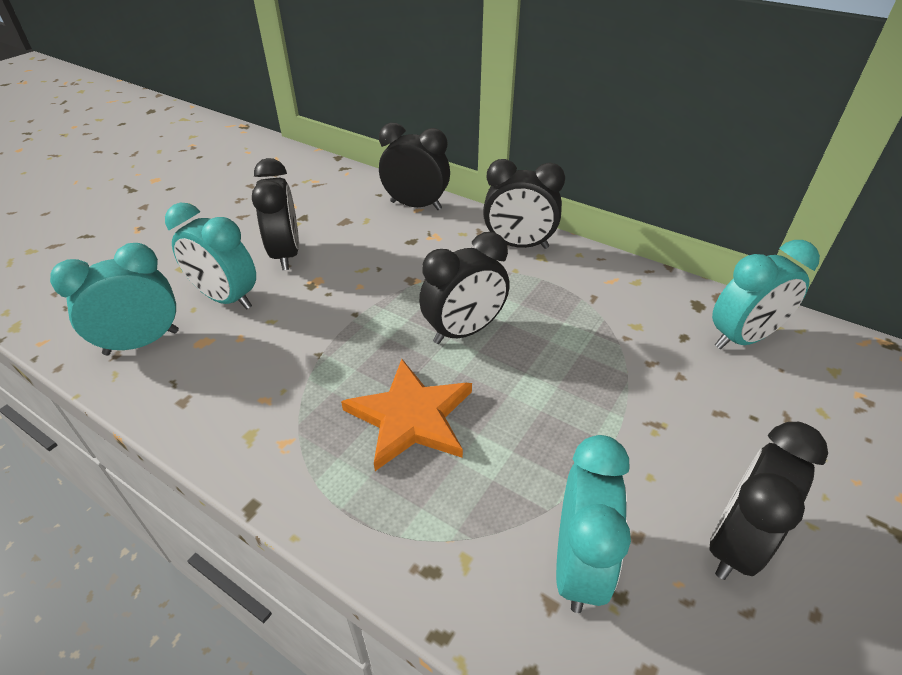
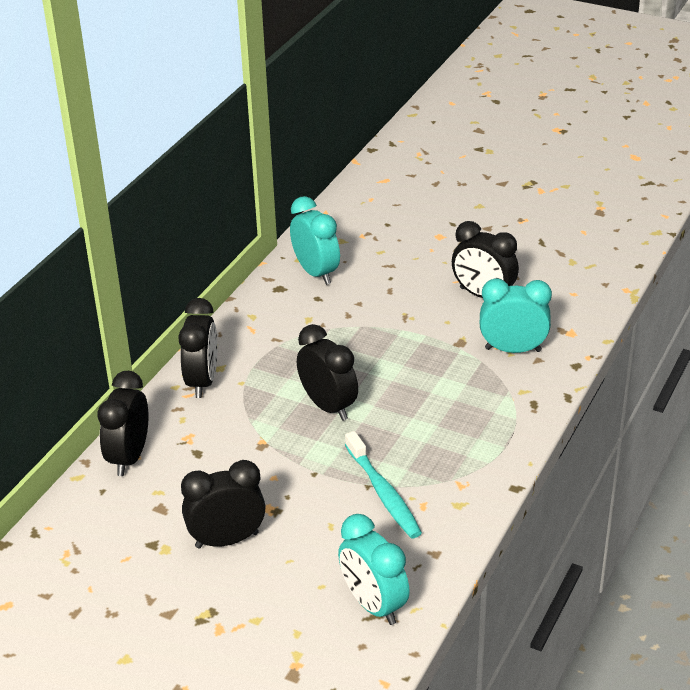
camera: 95 degrees left, 5 degrees down
(226, 299) = (304, 565): turquoise clock -> none
(301, 365) = (383, 492): none -> turquoise toothbrush
(410, 417) = (423, 425): orange star -> none

